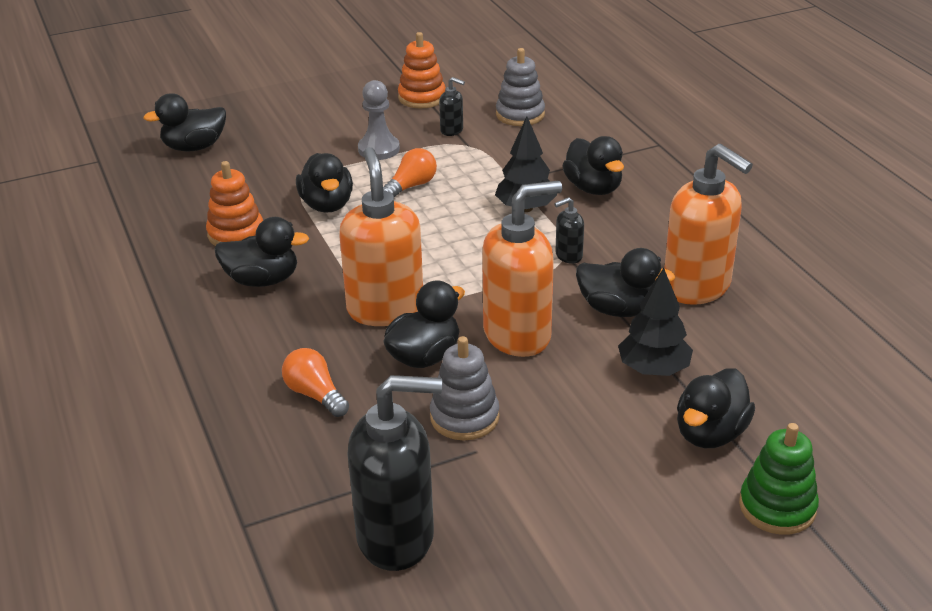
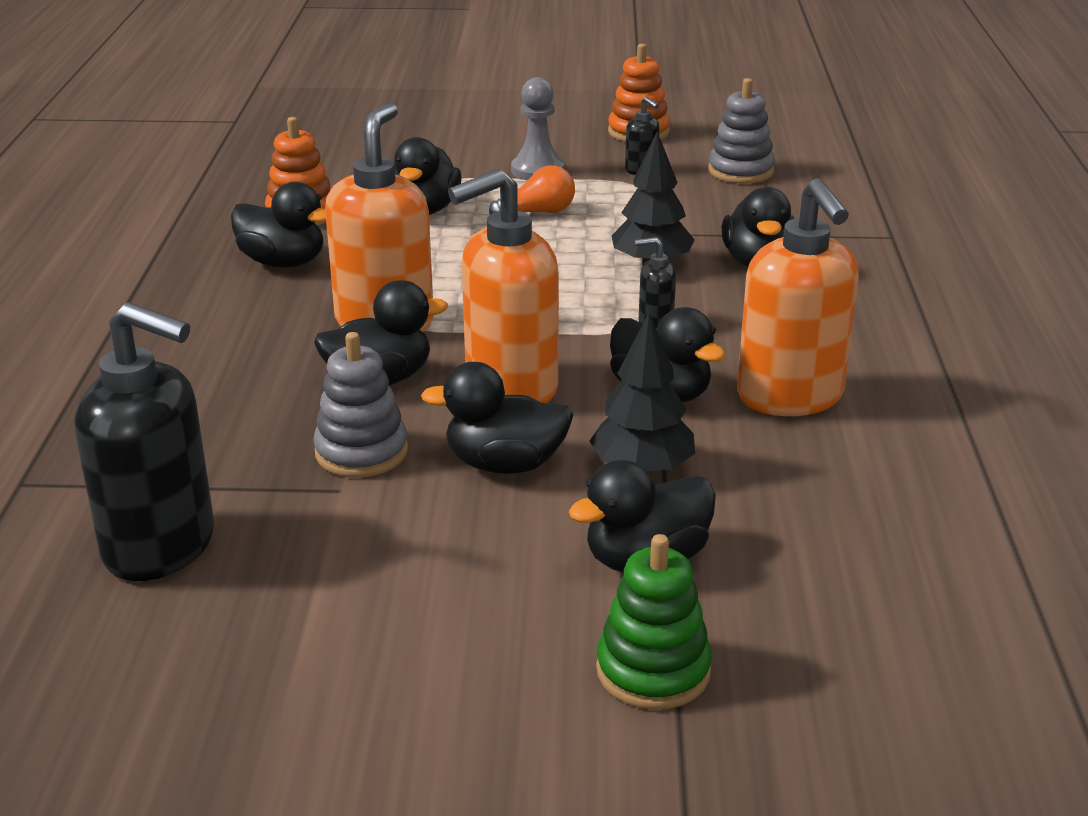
camera: 25 degrees right, 5 degrees down
(194, 147) = (342, 128): black duck -> black duck (505, 464)
(315, 395) = (223, 383): orange light bulb -> none
(518, 335) = (510, 387): orange soap dispenser -> orange soap dispenser turned 150 degrees clockwise

